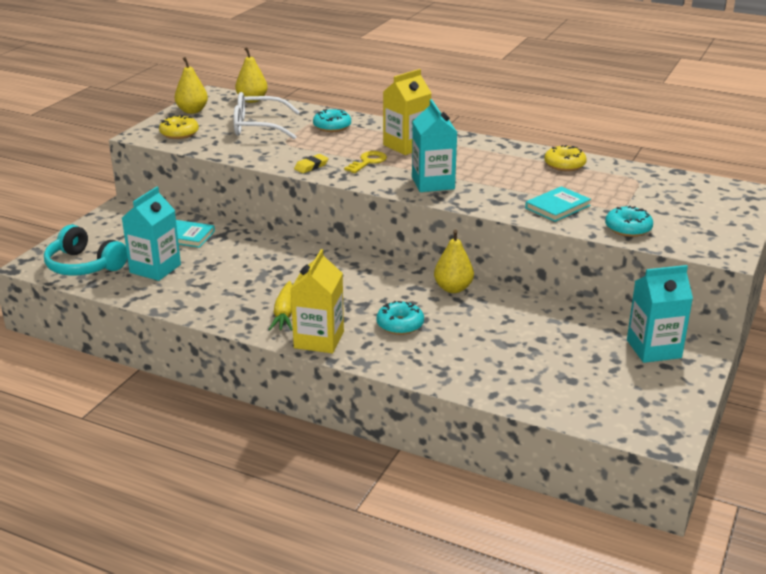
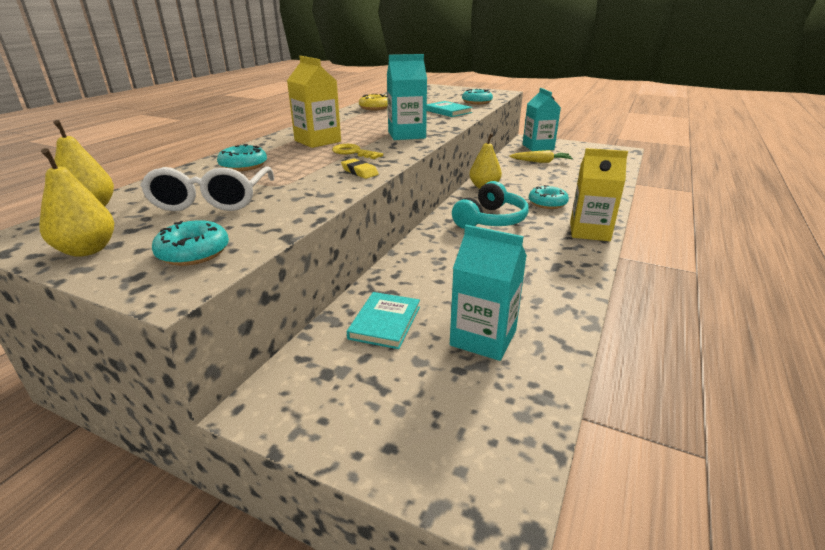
camera: 90 degrees left, 0 degrees up
(84, 266) = (489, 418): turquoise headphones -> turquoise headphones (491, 220)
(179, 133) = (193, 253): yellow donut -> turquoise donut
(284, 313) = (554, 247): yellow carrot -> yellow carrot (541, 162)

